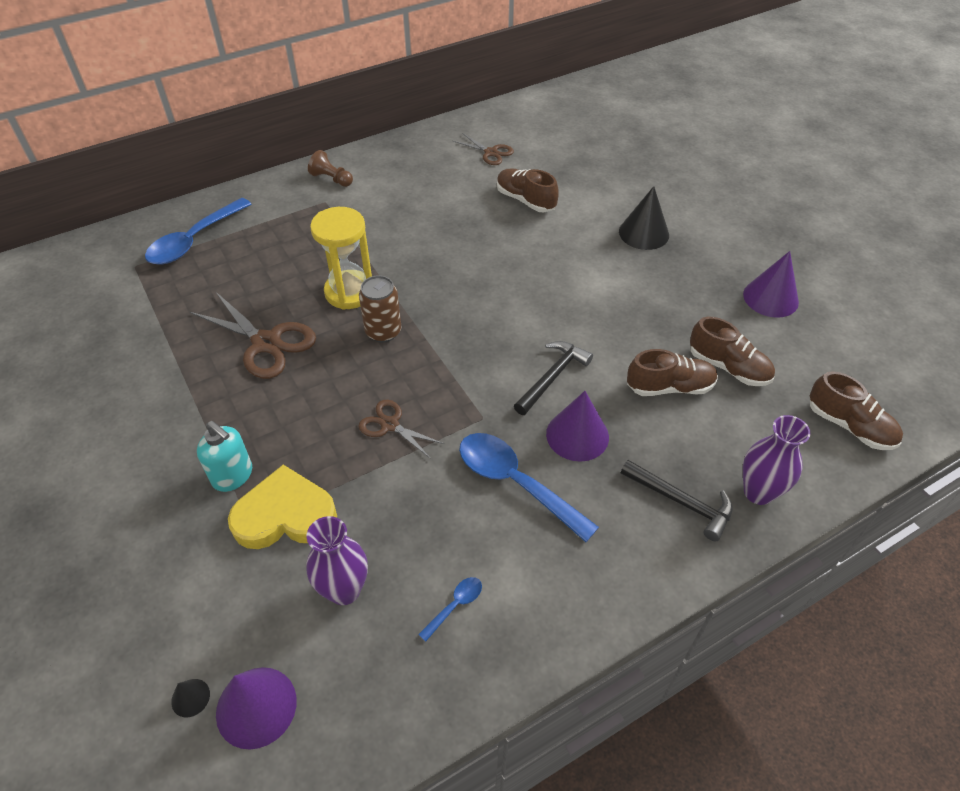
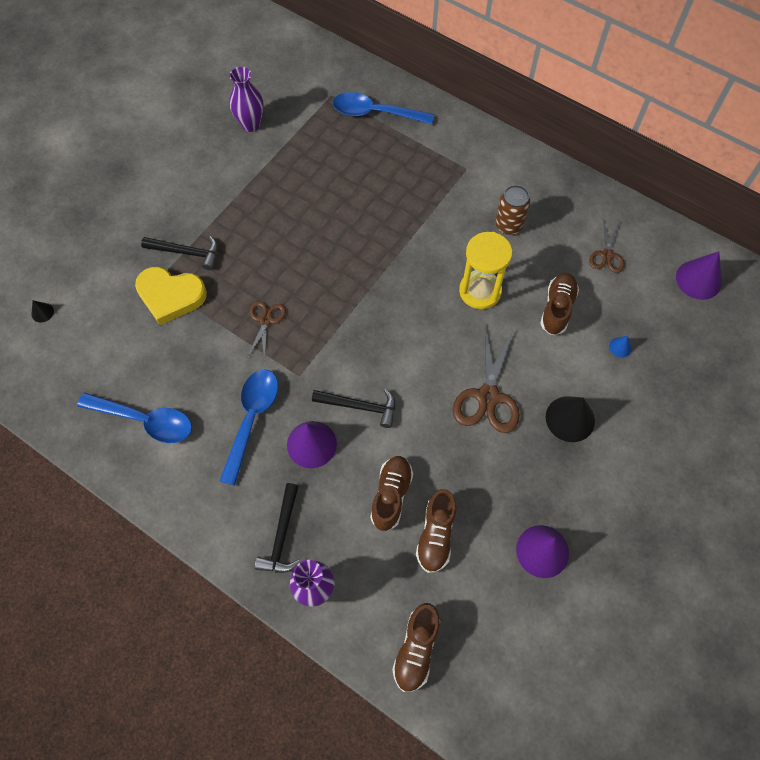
camera: 65 degrees right, 15 degrees up
(233, 476) = (186, 253): turquoise soap dispenser -> black hammer
(256, 707) = (48, 346): purple cone -> purple cone (698, 279)
(266, 343) = (301, 210): brown scissors -> brown scissors (488, 397)
(285, 515) = (170, 296): yellow heart -> yellow heart turned 135 degrees clockwise
(331, 179) = (496, 159): brown pawn -> none
(344, 590) = (132, 354): purple vase -> purple vase (250, 124)
(349, 292) = (376, 235): yellow hourglass -> yellow hourglass (480, 291)
(383, 332) = (348, 275): brown can -> brown can (508, 225)
(455, 605) = (145, 420): blue spoon -> blue spoon, size x2.23
(588, 179) = (620, 347): none -> blue cone
(670, 387) = (391, 495): brown shoe -> brown shoe turned 135 degrees counterclockwise

